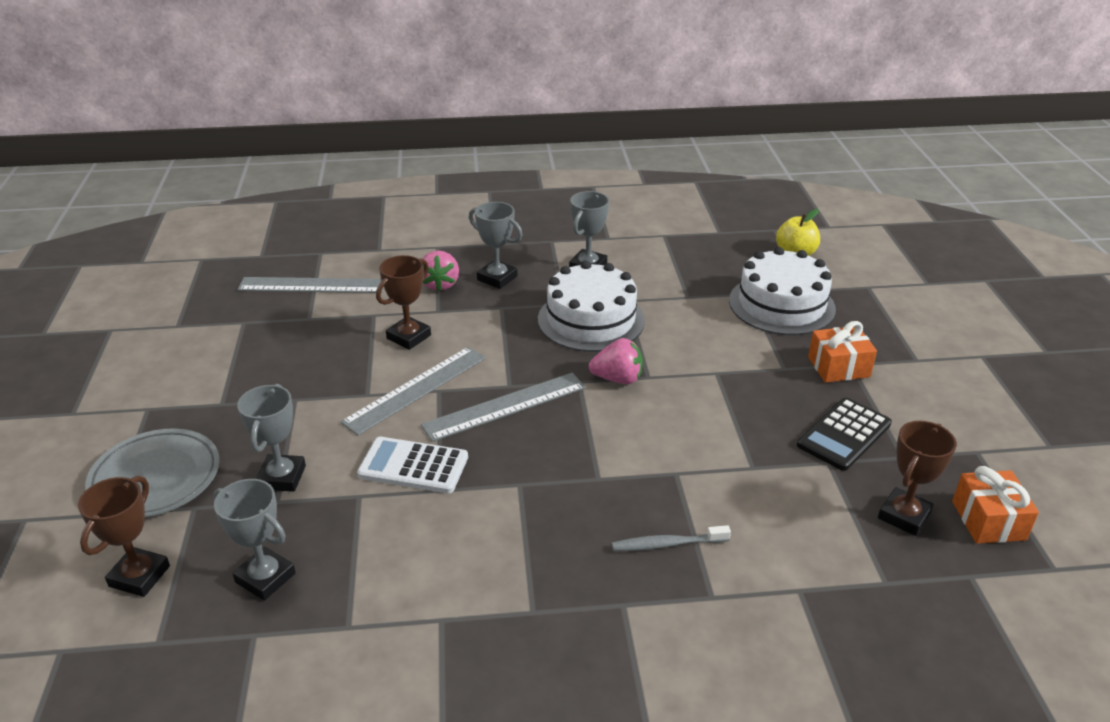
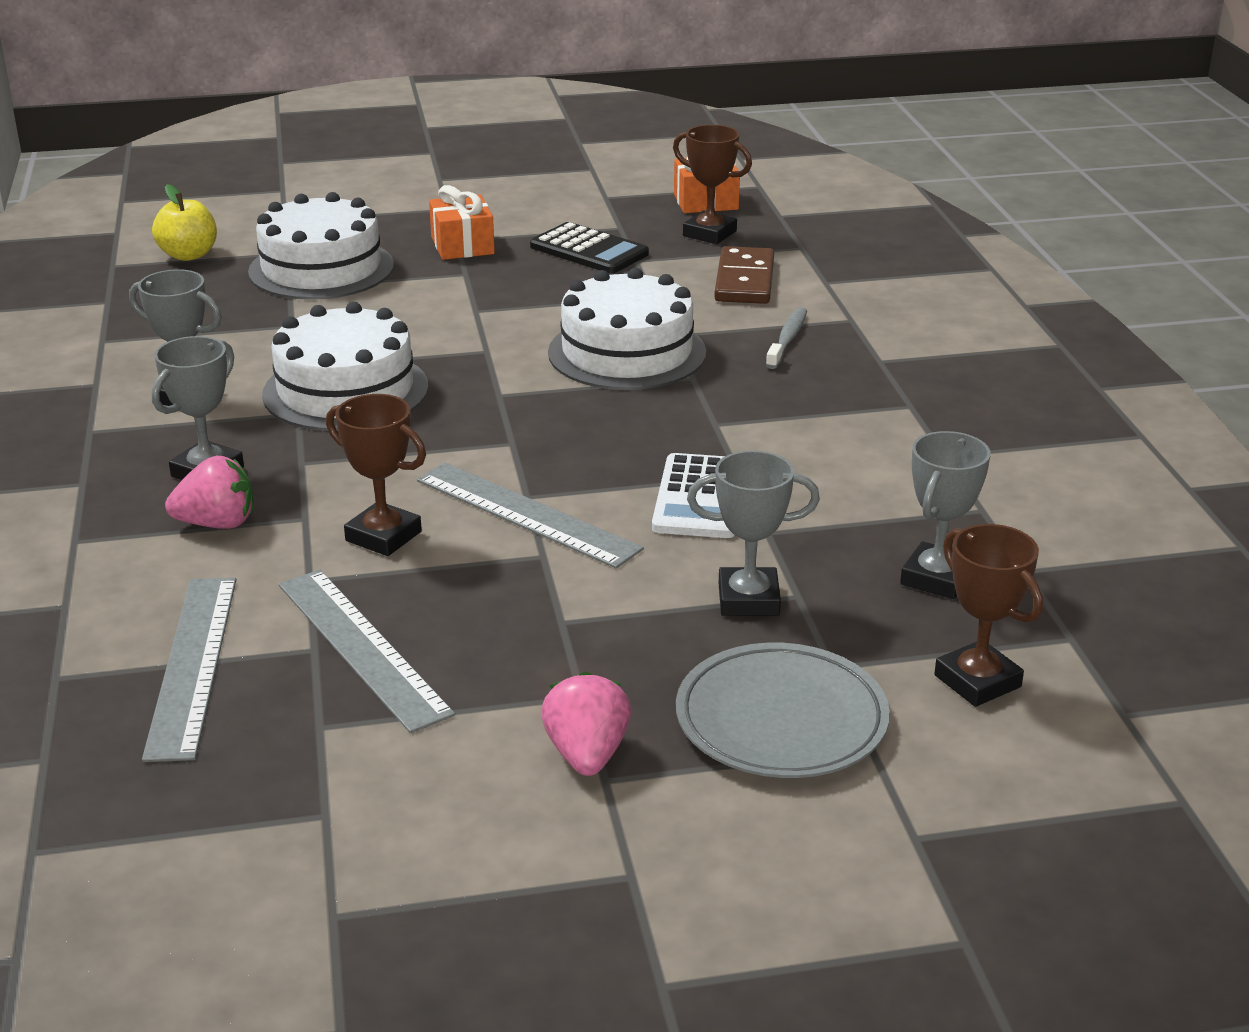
camera: 95 degrees left, 5 degrees down
(139, 576) = (977, 681): brown trophy -> brown trophy turned 45 degrees clockwise
(505, 406) = (561, 442): grey ruler -> grey ruler (362, 647)
(617, 379) = (492, 369): pink strawberry -> pink strawberry (587, 754)
(642, 445) = (627, 352): none -> white cake
(667, 544) = (787, 339): grey toothbrush -> grey toothbrush turned 150 degrees counterclockwise
(793, 529) = (745, 281): none -> brown domino

